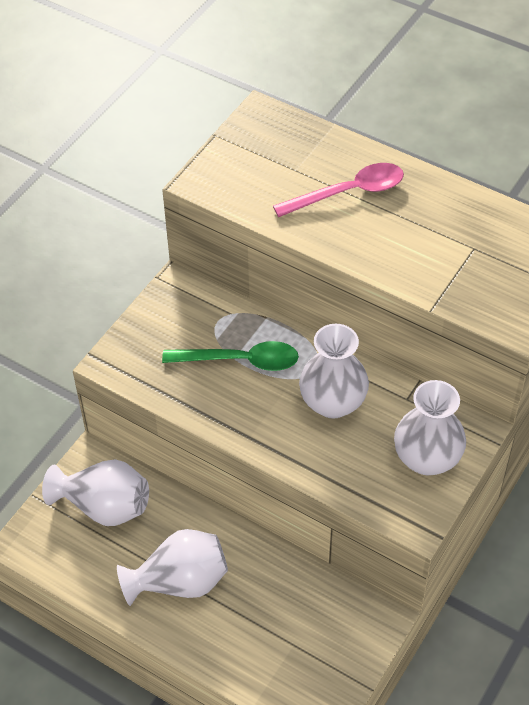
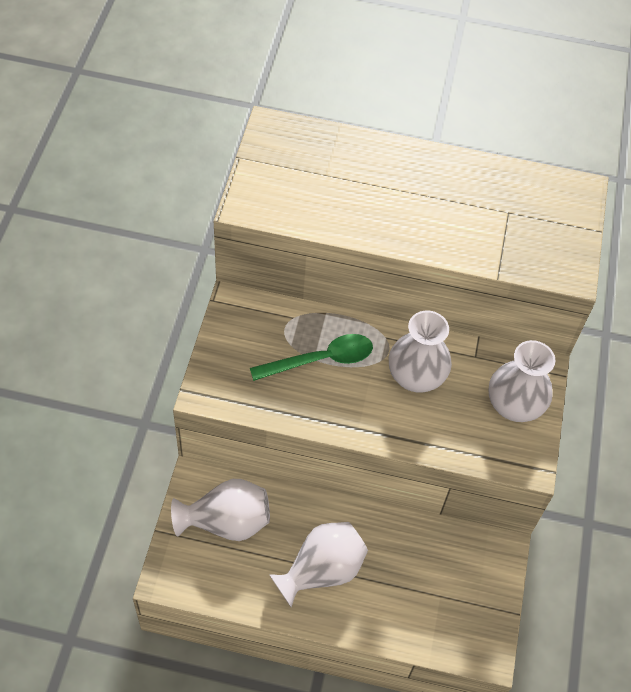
camera: 25 degrees left, 5 degrees up
(348, 193) = (381, 186): pink spoon -> none

